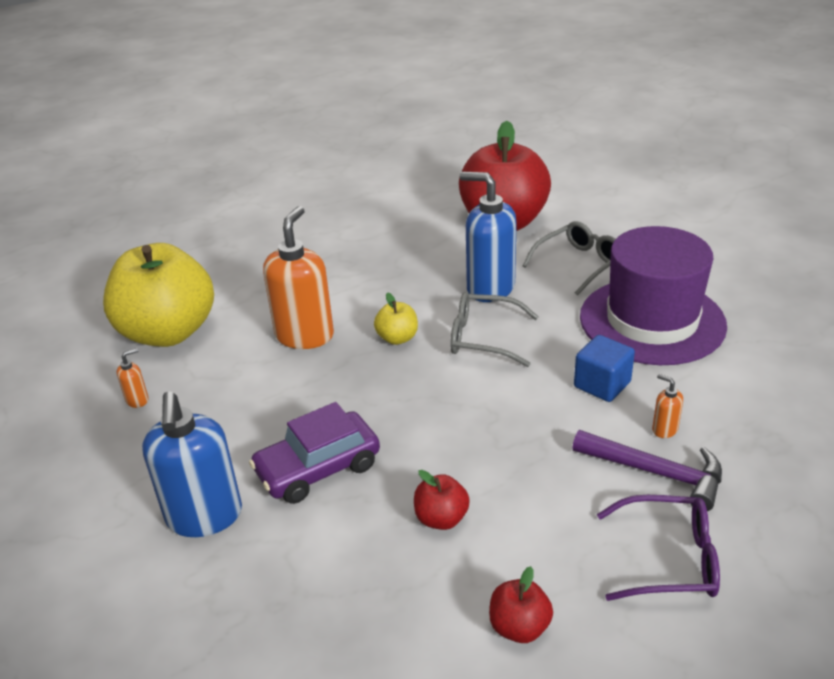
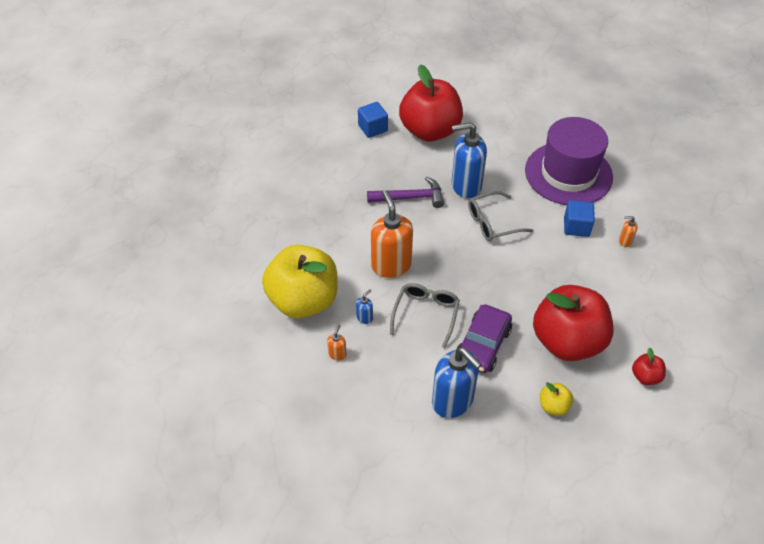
camera: 35 degrees left, 15 degrees up
(211, 376) = (364, 317): none -> blue soap dispenser
(397, 338) = (446, 243): yellow apple -> yellow apple (553, 406)
(436, 201) = (373, 128): none -> blue cube
(441, 518) = (567, 341): red apple -> red apple, size x2.45
(579, 264) = (500, 147): grey glasses -> grey glasses (426, 314)
(656, 473) = (639, 268): purple hammer -> purple hammer (410, 198)
(669, 559) = (678, 311): purple glasses -> none

